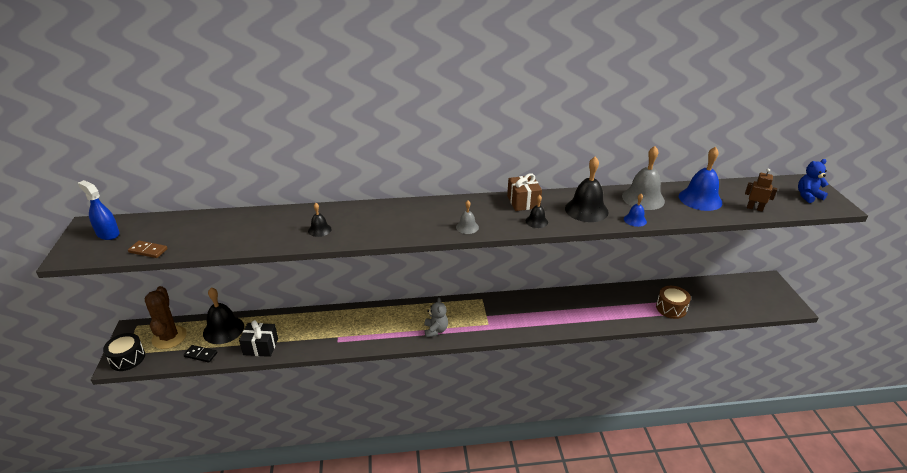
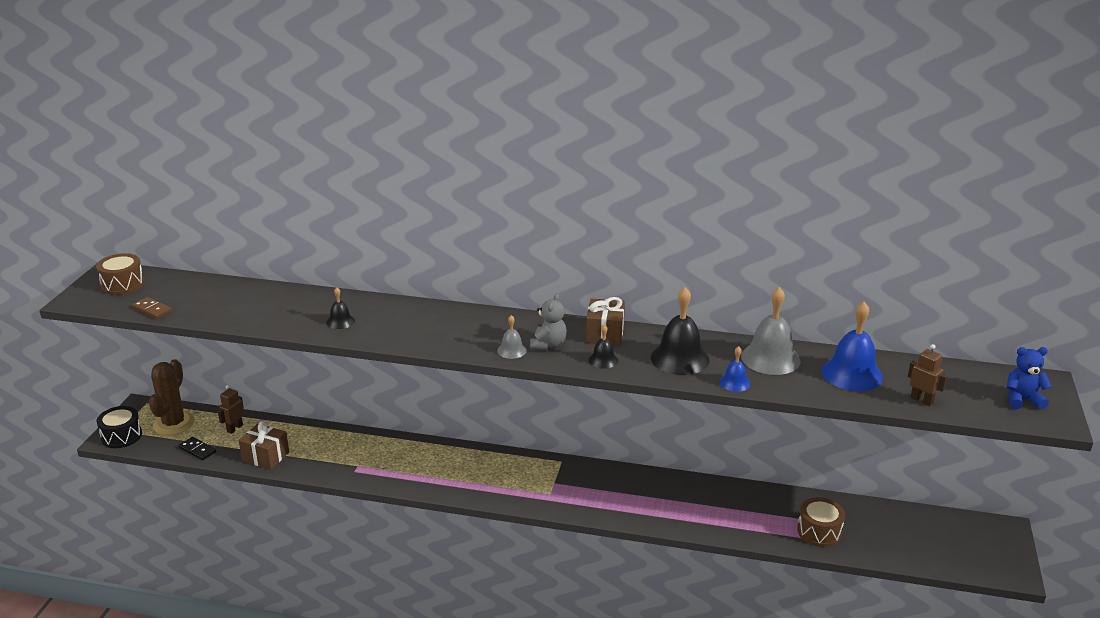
camera: 20 degrees right, 5 degrees down
(108, 234) = (122, 284): blue spray bottle -> brown drum
(223, 329) = (234, 428): black bell -> brown robot
(260, 347) = (265, 456): black gift -> brown gift
(435, 330) = (479, 485): grey teddy bear -> grey teddy bear (548, 344)

